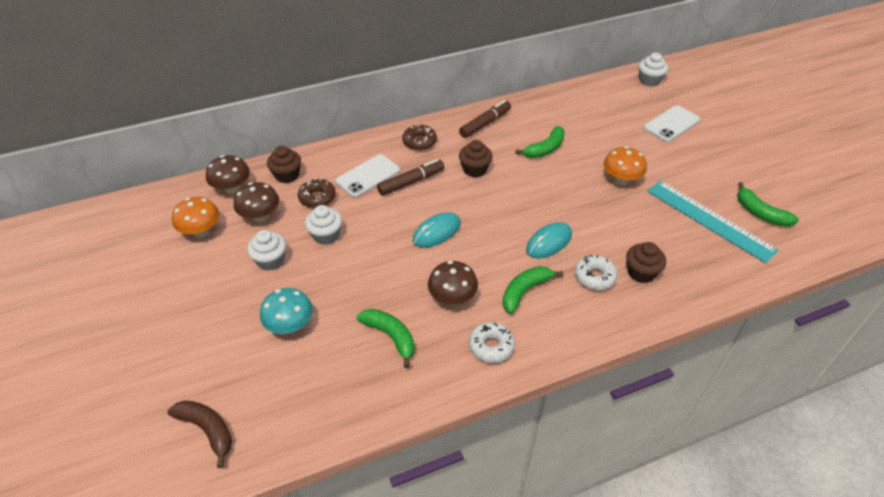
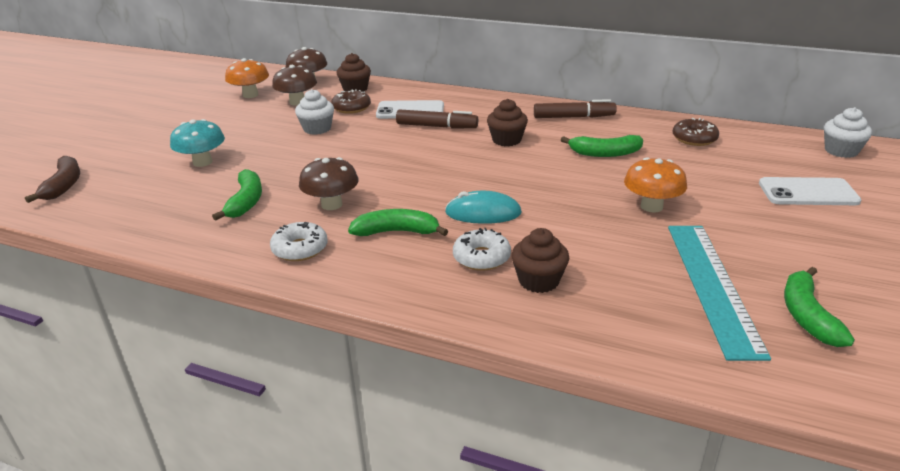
camera: 45 degrees right, 15 degrees down
(270, 260) = (258, 125): white cupcake -> none
(419, 142) = (490, 107): brown donut -> brown donut (694, 139)
(436, 232) = (398, 162): turquoise mouse -> none

